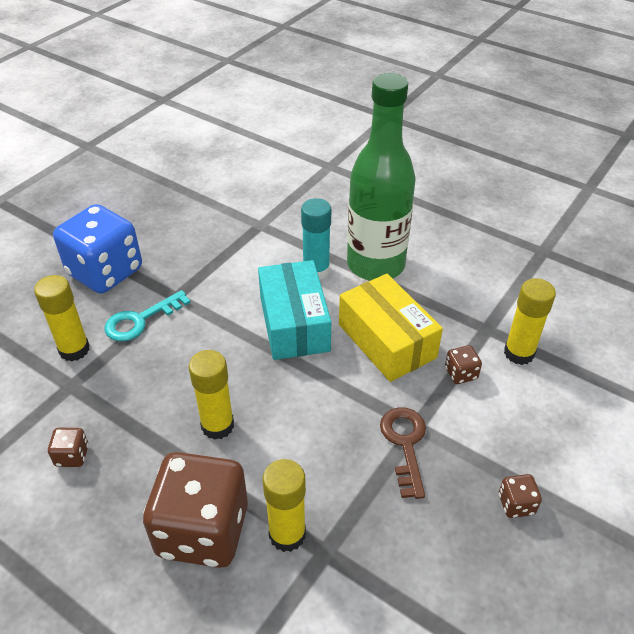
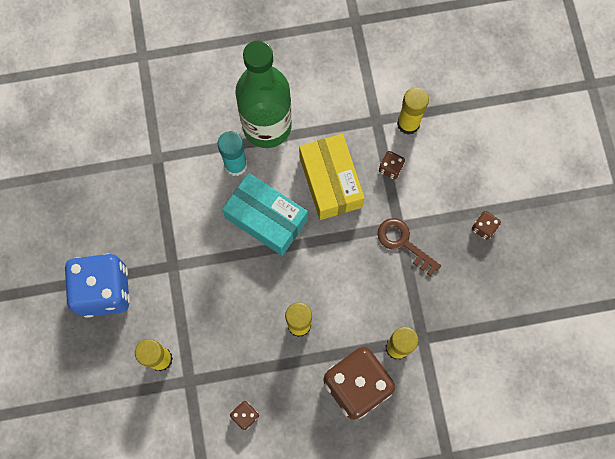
camera: 45 degrees left, 30 degrees up
(140, 320) = (173, 302): turquoise key -> none
(387, 341) = (330, 182): yellow box -> yellow box turned 60 degrees clockwise

